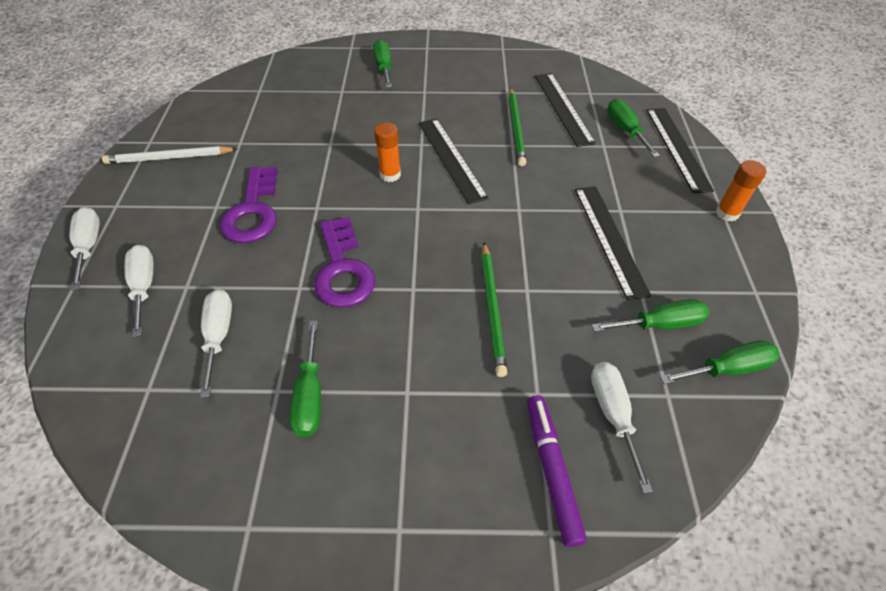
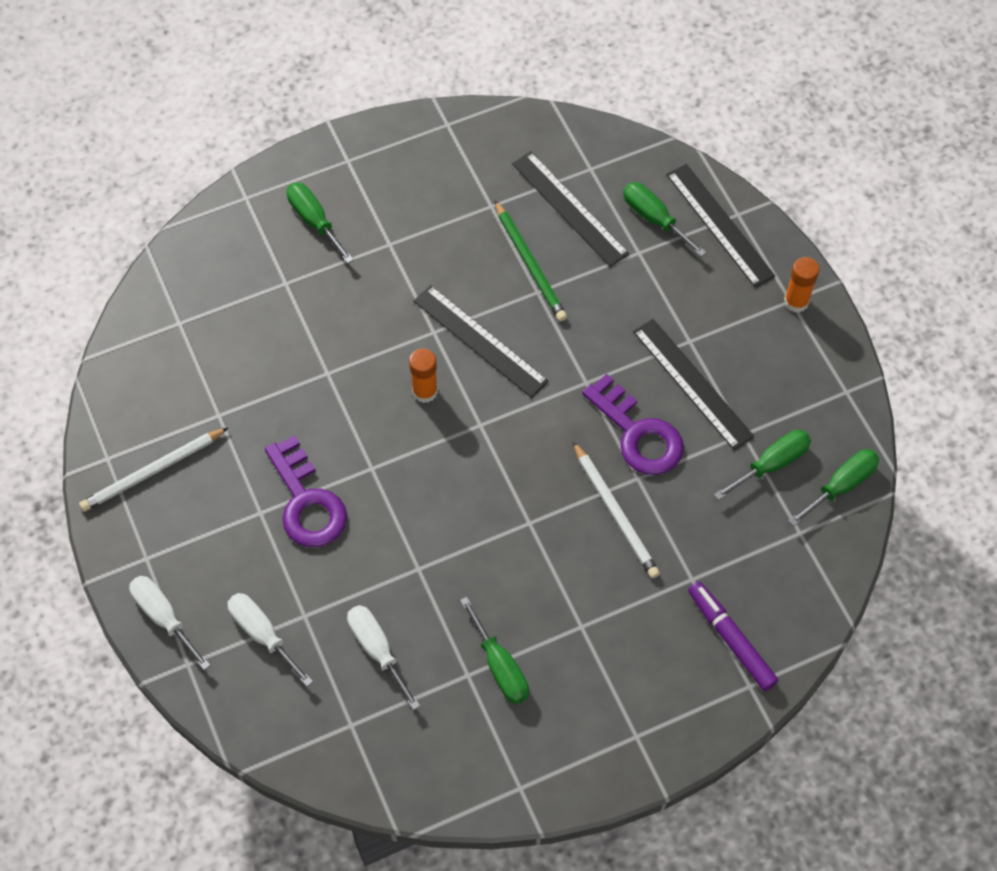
camera: 25 degrees left, 10 degrees up
(343, 270) = (449, 531): purple key -> purple key (638, 434)
(492, 308) = (615, 512): green pencil -> white pencil
(613, 414) = (761, 570): white screwdriver -> none

